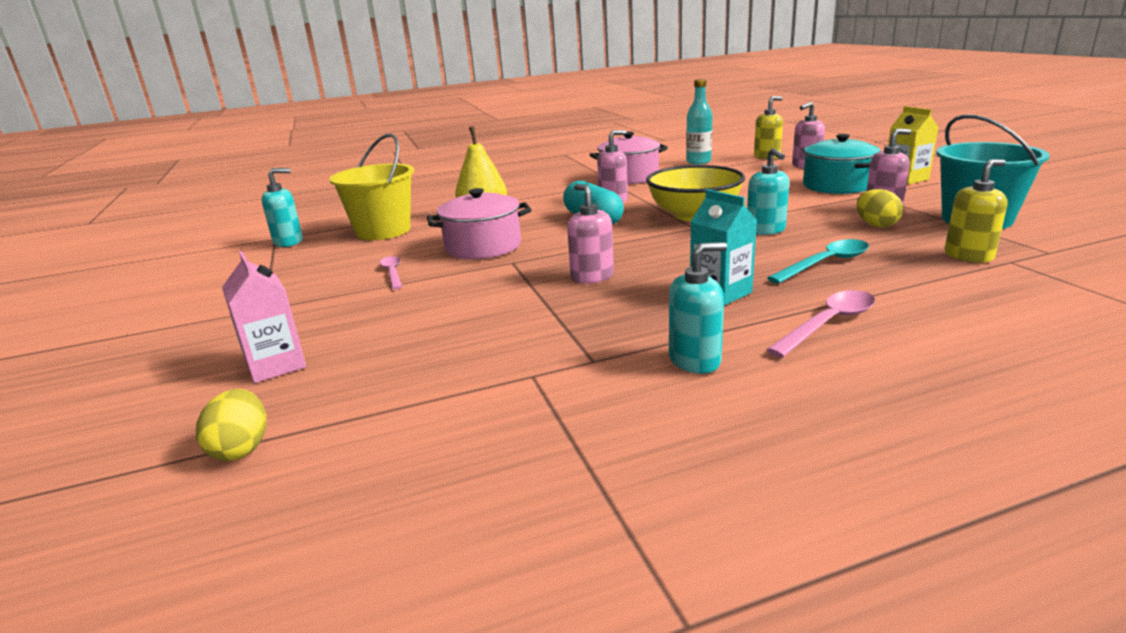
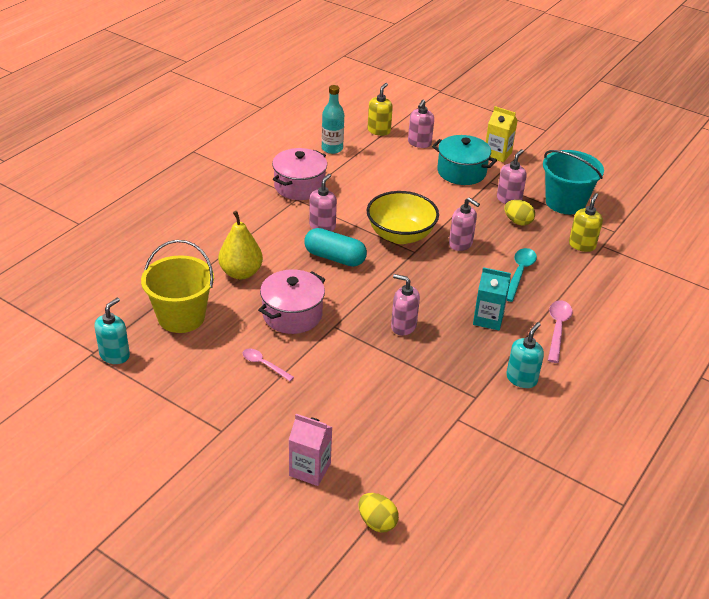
camera: 40 degrees left, 15 degrees up
(765, 230) = (460, 244): turquoise soap dispenser -> pink soap dispenser

